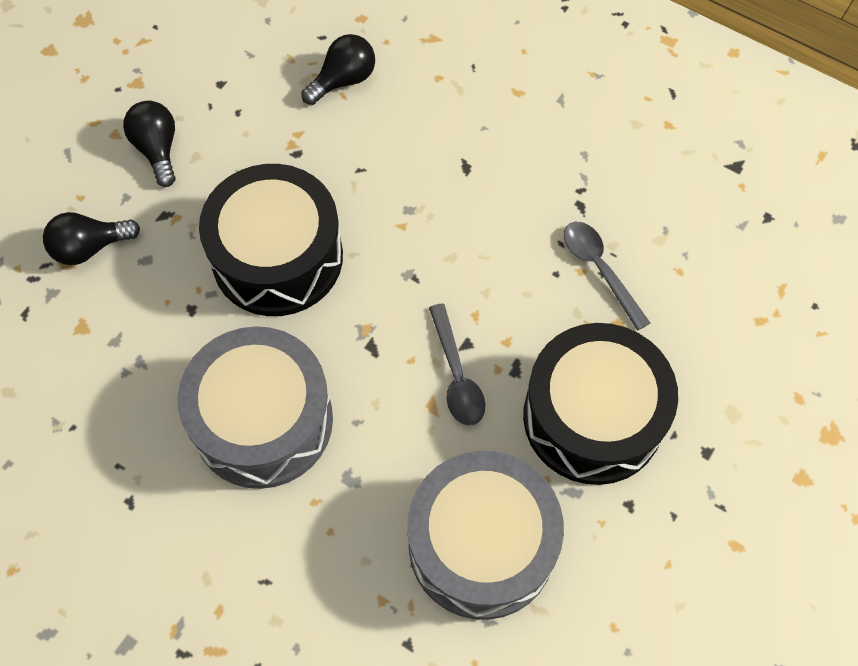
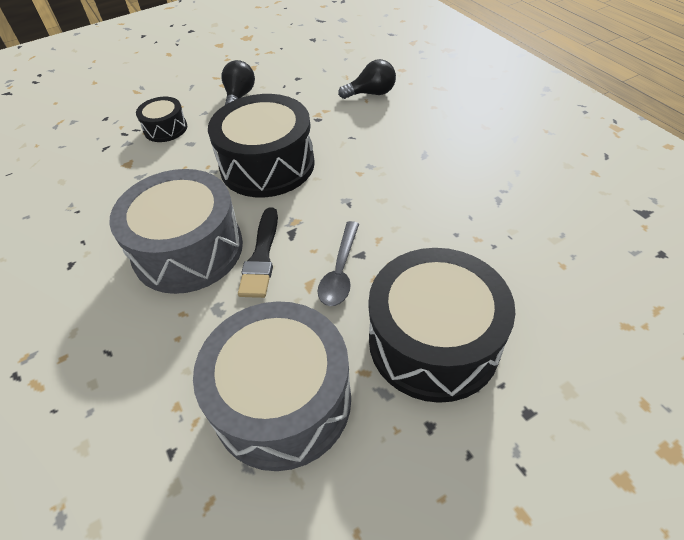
camera: 30 degrees right, 15 degrees down
(90, 247) = (165, 129): black light bulb -> black drum
(357, 393) = (261, 257): none -> black brush
(600, 269) = (493, 242): grey spoon -> none

